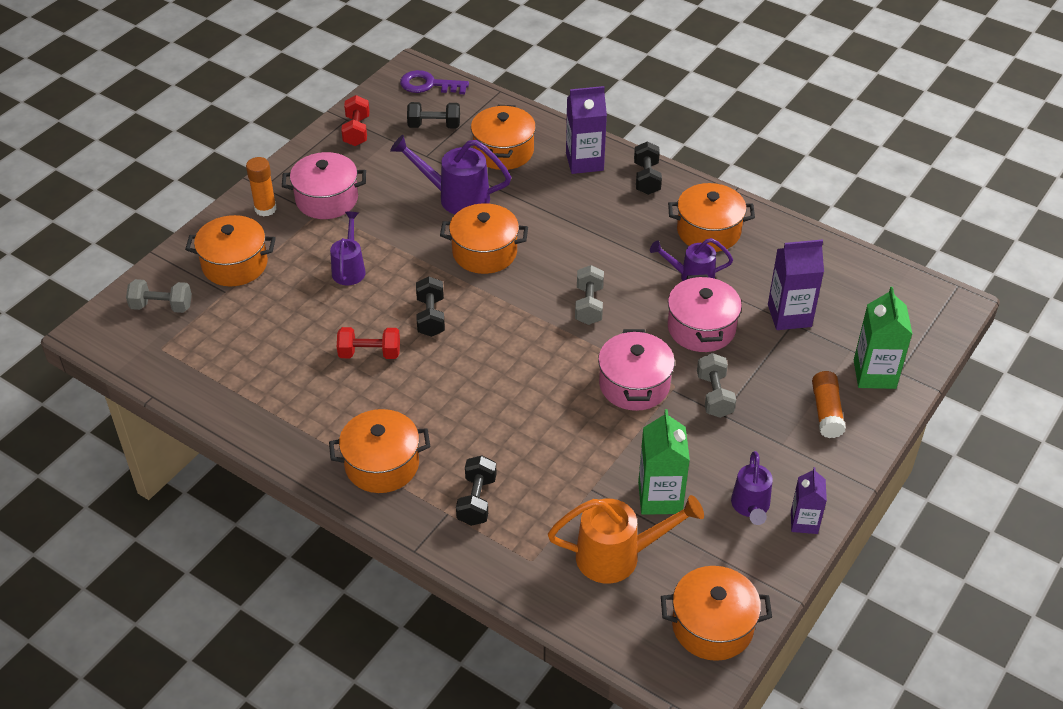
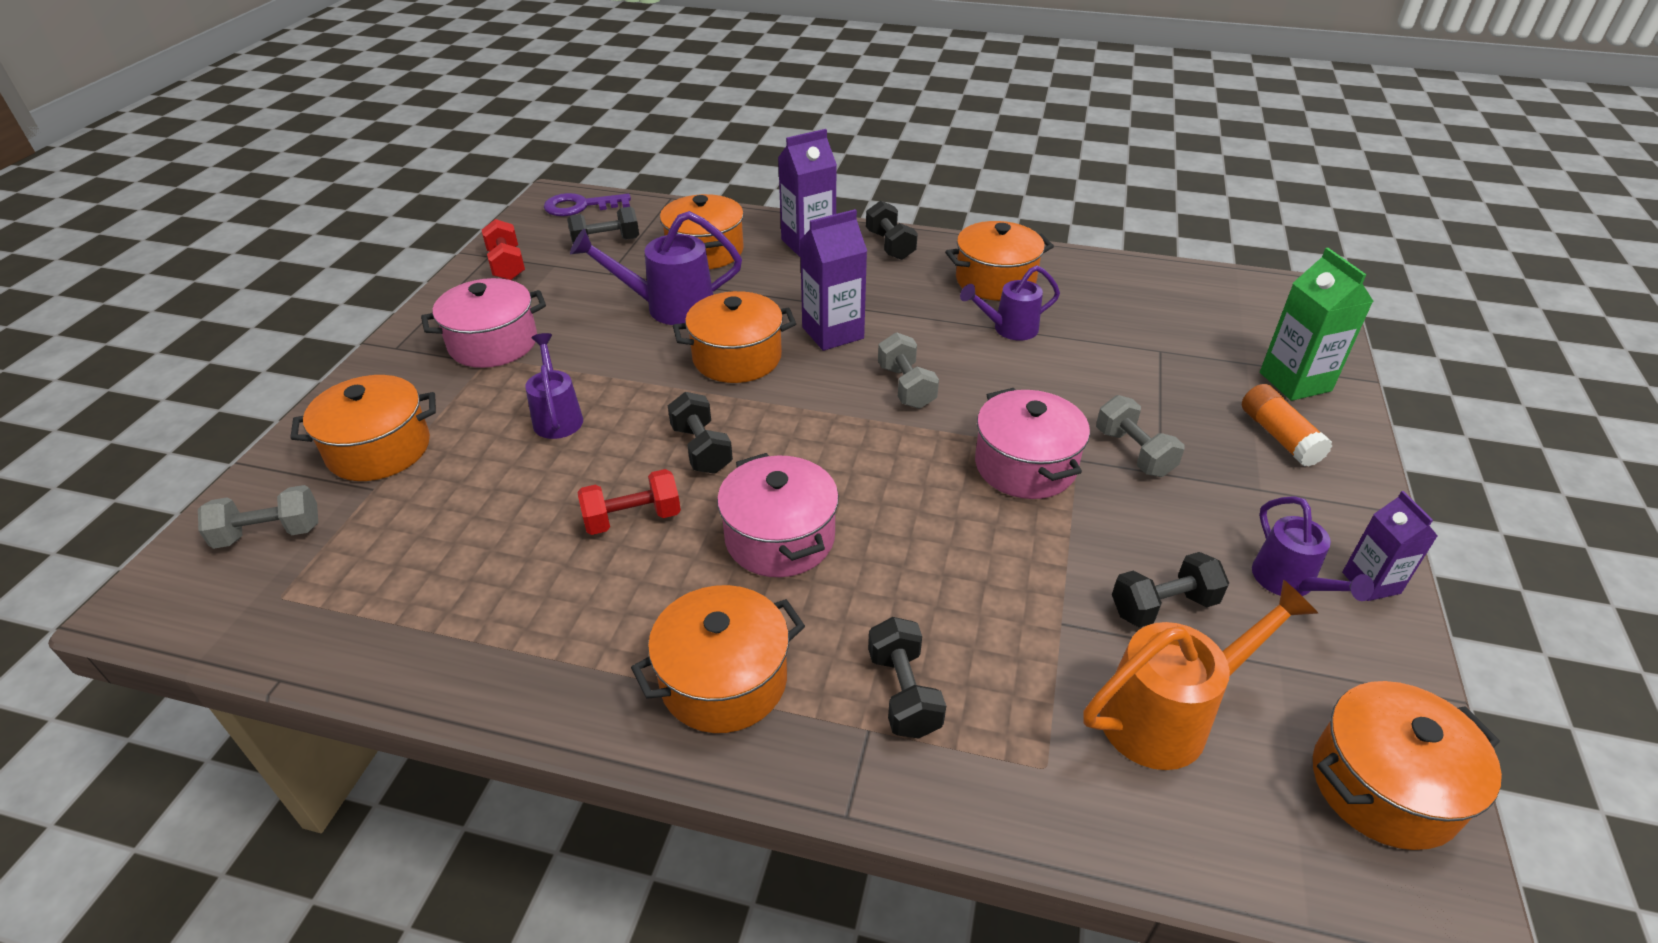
camera: 20 degrees left, 5 degrees down
(265, 209) = (406, 372): orange glue stick -> none
(660, 497) = (1163, 606): green carton -> black dumbbell
(701, 328) = (1060, 380): pink pot -> pink pot (780, 538)
(789, 315) = (1150, 343): purple carton -> purple carton (833, 333)

